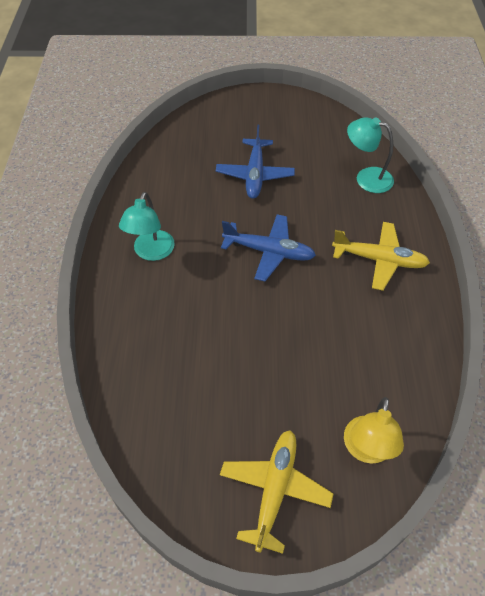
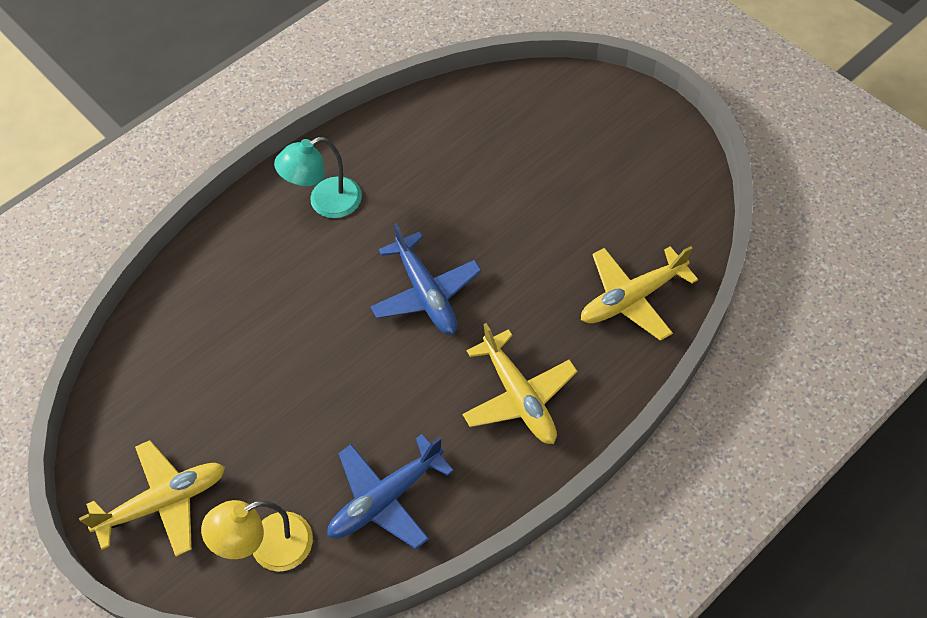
camera: 50 degrees right, 5 degrees up
(255, 174) = (520, 198): blue plane -> blue plane (386, 498)
(366, 178) = (632, 298): turquoise lamp -> yellow plane

